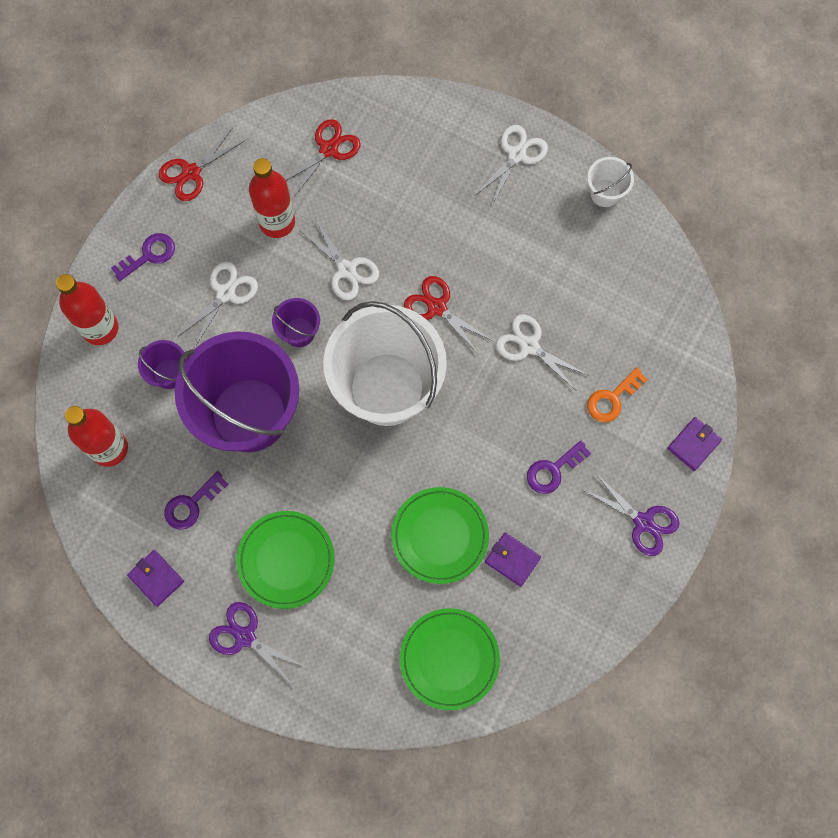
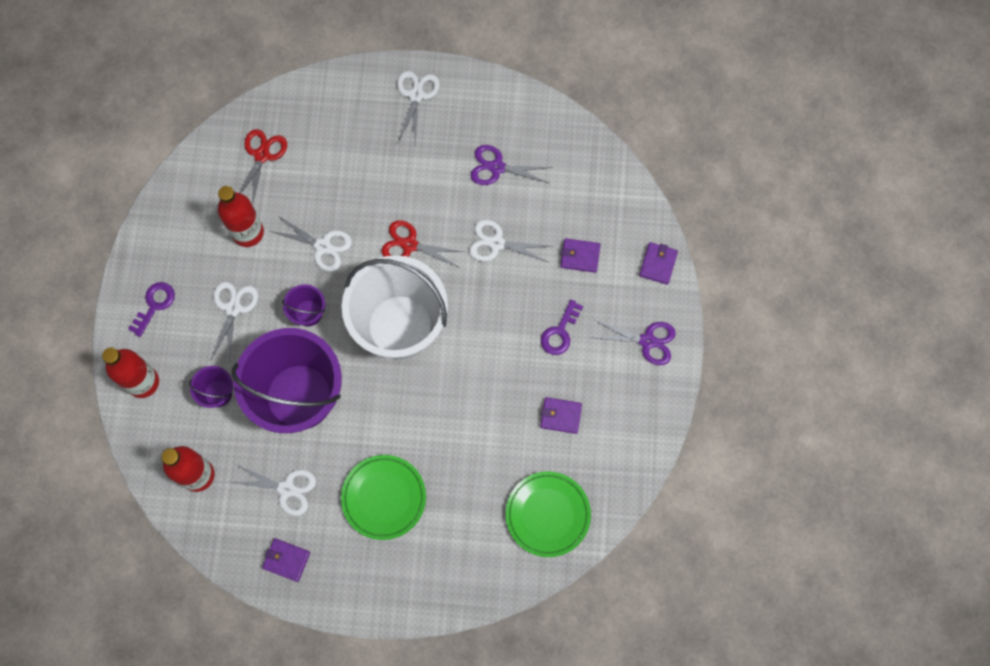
camera: 25 degrees left, 0 degrees up
(191, 173) = (157, 223): red scissors -> none
(191, 504) = (287, 489): purple key -> white scissors
(244, 637) = (379, 572): purple scissors -> purple scissors (496, 167)
(440, 536) = (496, 423): green plate -> none
(605, 193) = (500, 96): white bucket -> none
(612, 399) = (580, 256): orange key -> purple wallet

